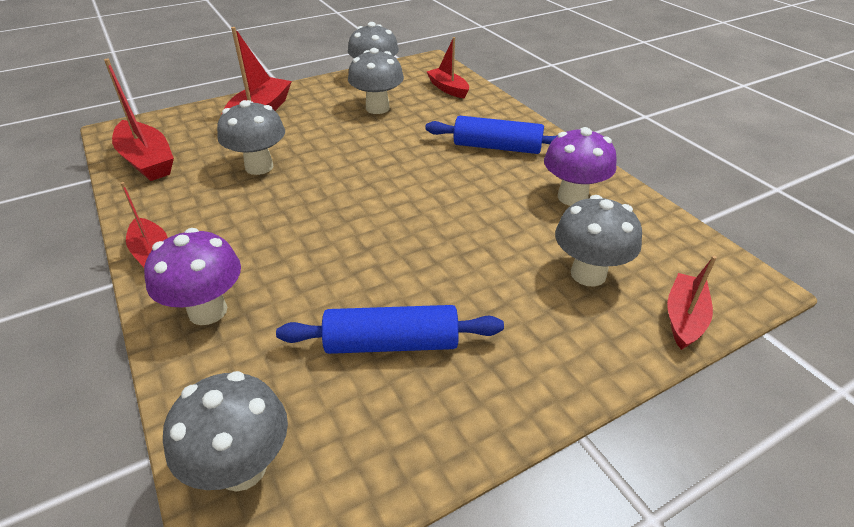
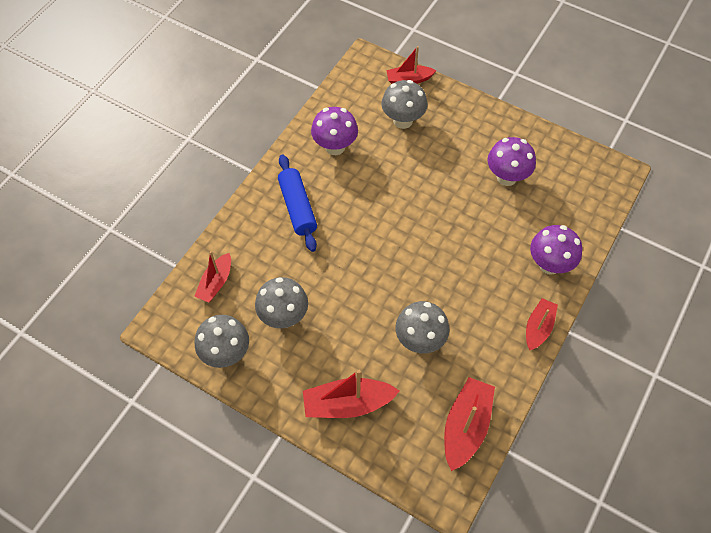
camera: 120 degrees left, 20 degrees up
(242, 468) = (599, 192): grey mushroom -> none
(391, 343) = (506, 177): blue rolling pin -> purple mushroom

